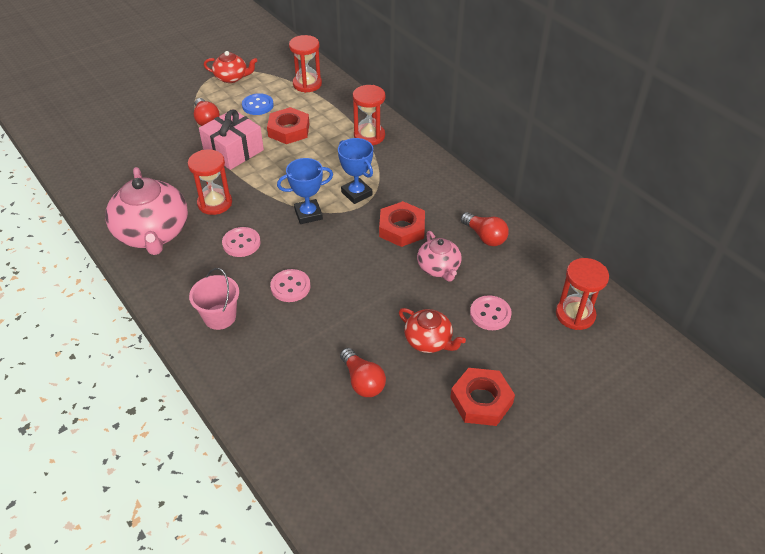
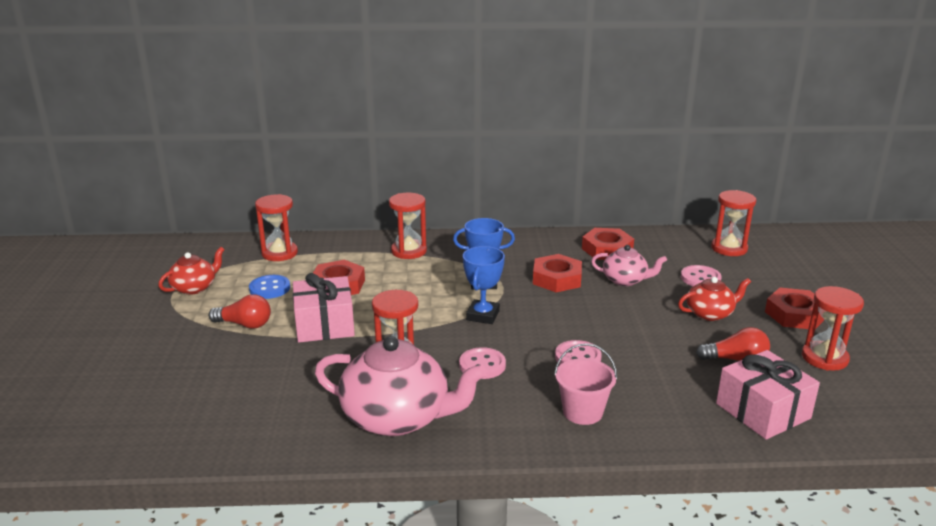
camera: 55 degrees left, 20 degrees down
(295, 421) = (763, 411): none -> pink gift
(416, 442) = (824, 358): none -> red hourglass
(485, 237) = (607, 249): red light bulb -> red nut

